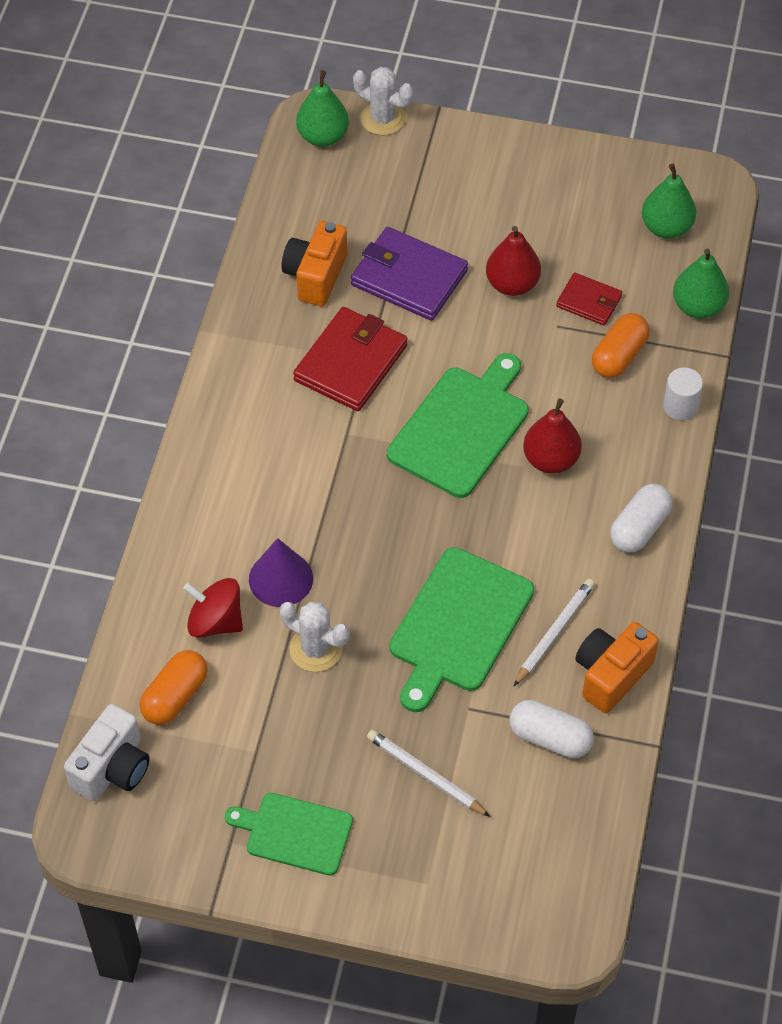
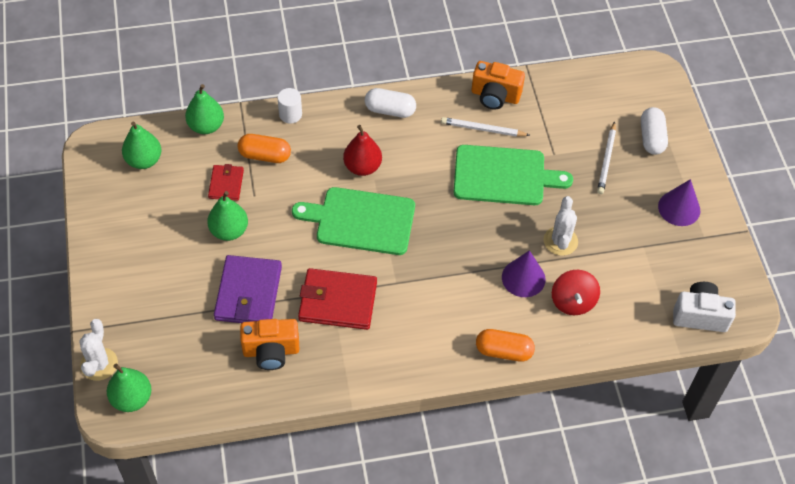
camera: 115 degrees left, 0 degrees up
(175, 696) = (635, 302): orange capsule -> orange capsule (504, 351)
(295, 833) = (679, 208): green cutting board -> purple cone
(512, 284) = (229, 231): red pear -> green pear
(550, 738) = (550, 112): white capsule -> white capsule (651, 138)

